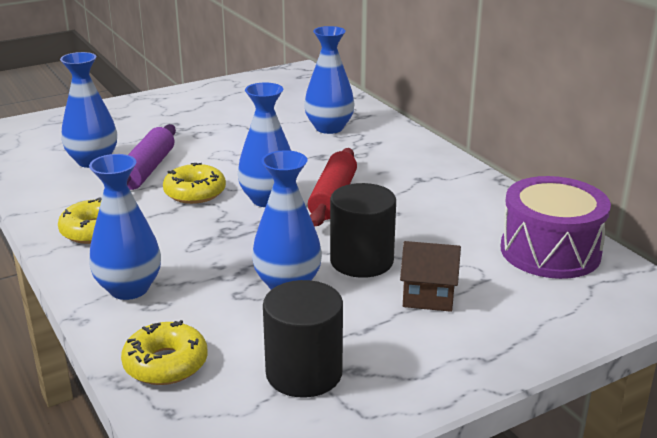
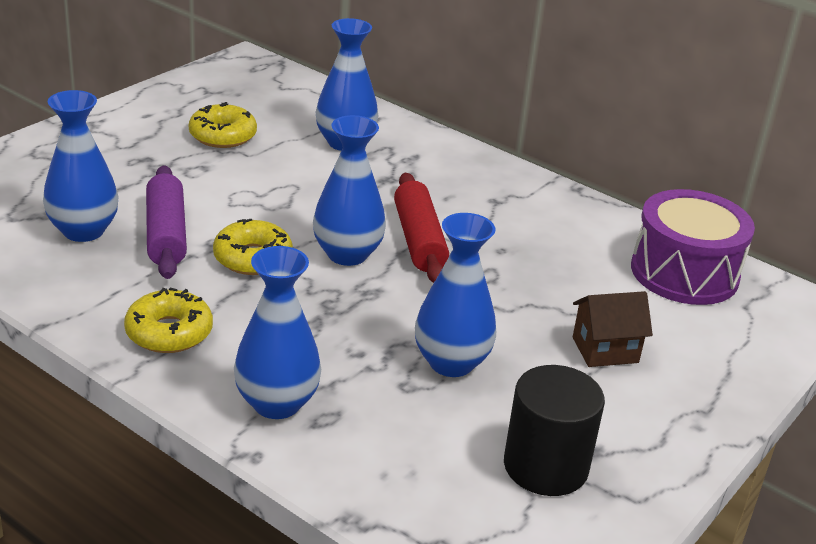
camera: 25 degrees left, 5 degrees up
(166, 364) = (394, 489): yellow donut -> yellow donut (223, 136)
(361, 261) = (508, 318): black cylinder -> none

